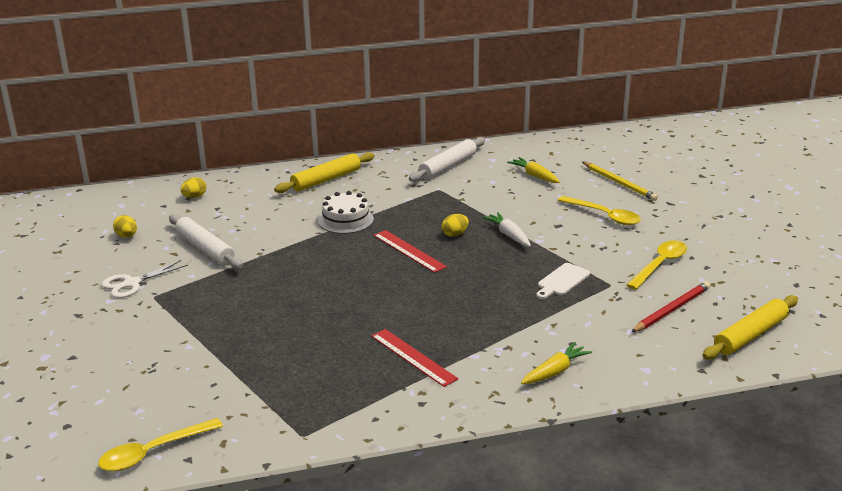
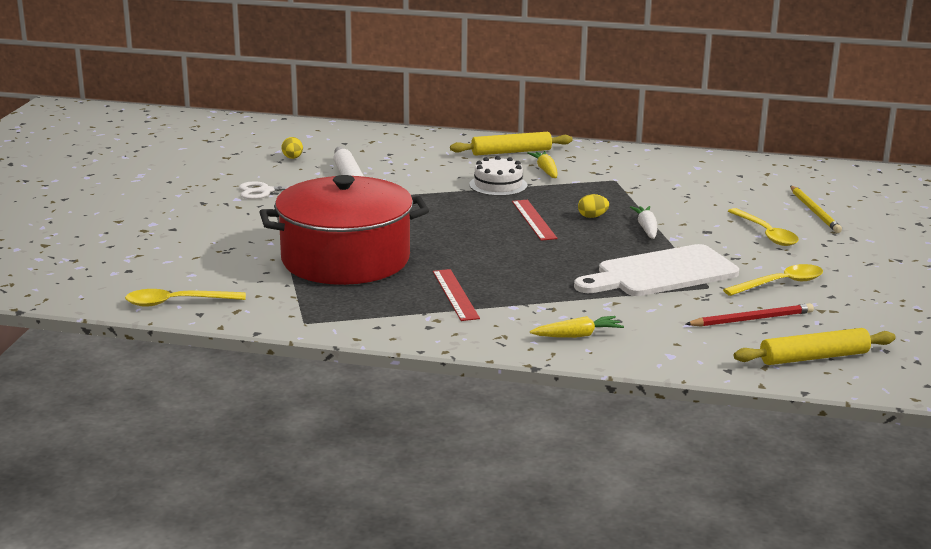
camera: 25 degrees right, 5 degrees down
(194, 197) = (377, 142): yellow egg -> none
(278, 345) = (345, 259): none -> red pot
(448, 166) = (644, 164): white rolling pin -> none
(534, 175) = (727, 188): yellow carrot -> yellow carrot (545, 170)
(562, 281) = (661, 273): white cutting board -> white cutting board, size x2.18

